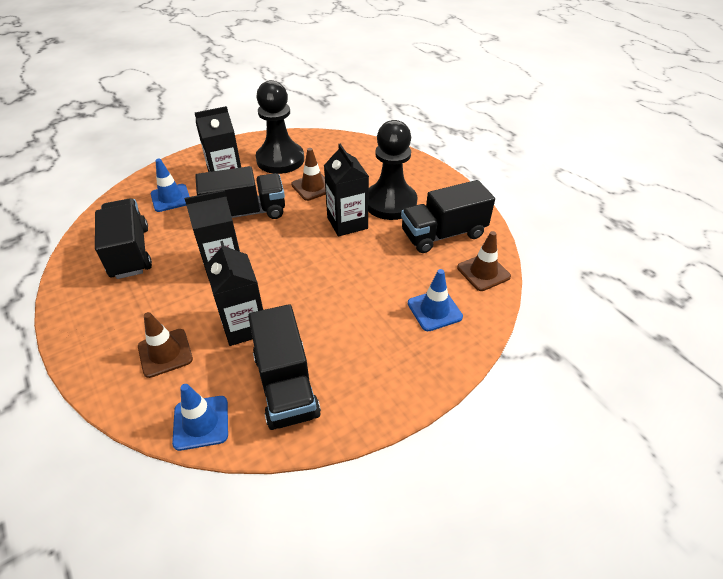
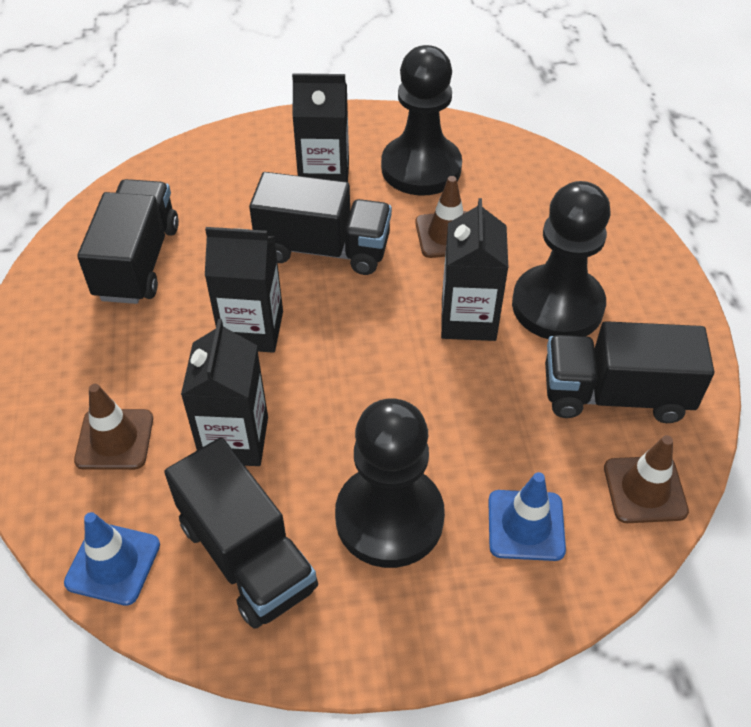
camera: 25 degrees right, 5 degrees up
(171, 198) = (230, 188): blue traffic cone -> none
(286, 384) = (247, 555): black truck -> black truck turned 45 degrees counterclockwise
(359, 333) = (389, 518): none -> black pawn

